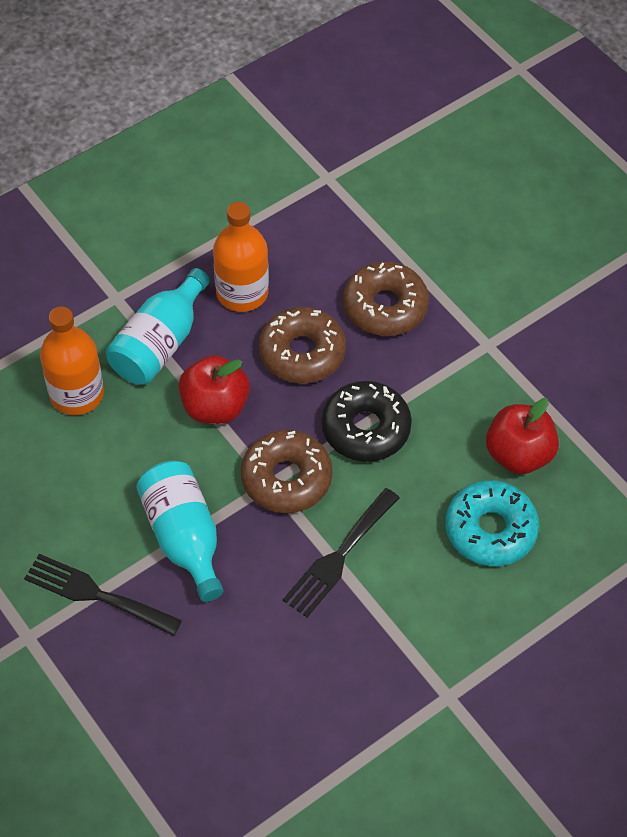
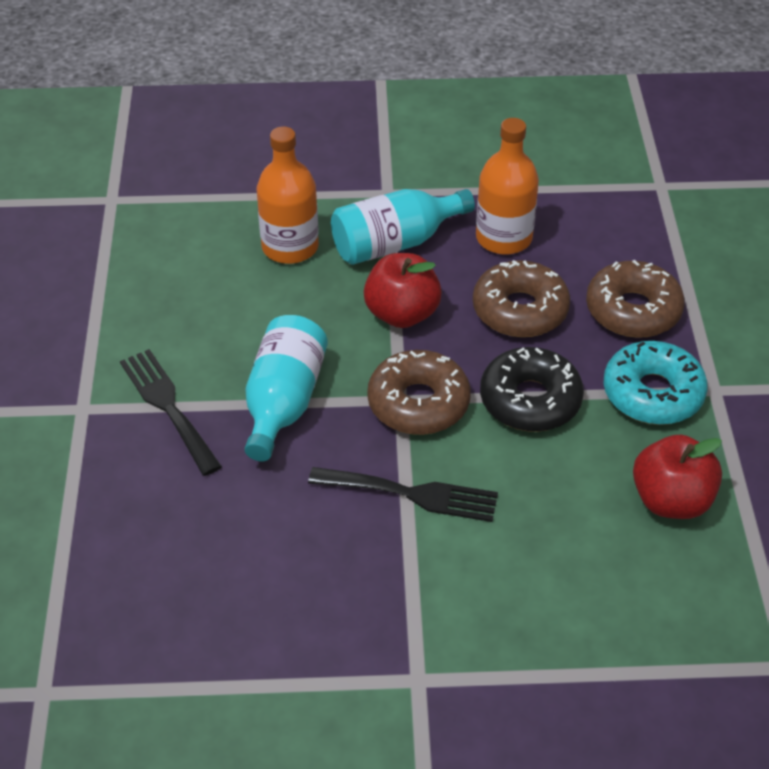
camera: 35 degrees right, 10 degrees down
(338, 557) = (412, 494): black fork -> black fork turned 150 degrees counterclockwise
(490, 530) = (586, 552): turquoise donut -> turquoise donut (652, 393)

